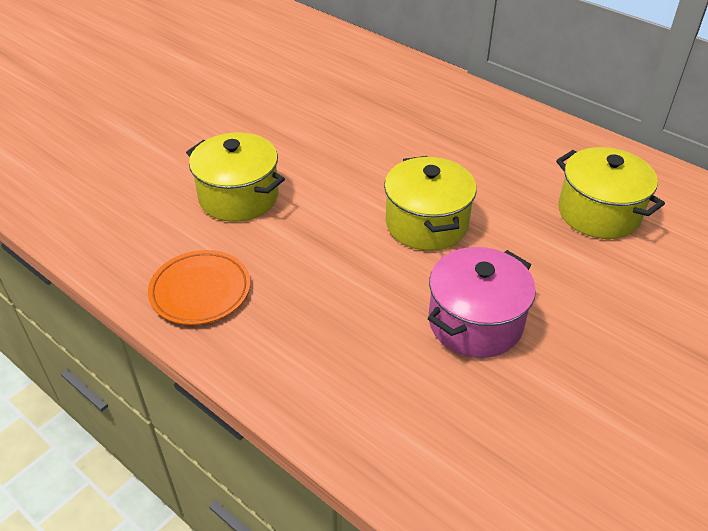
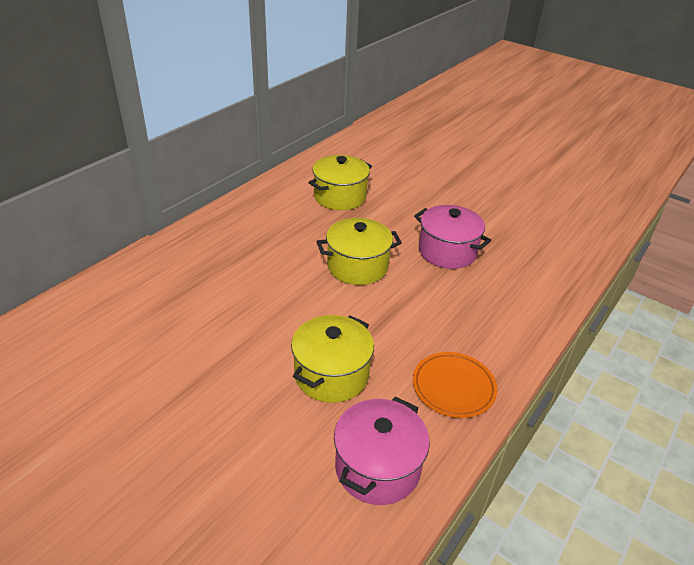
camera: 95 degrees left, 5 degrees down
(116, 223) = (377, 467): none -> pink pot

